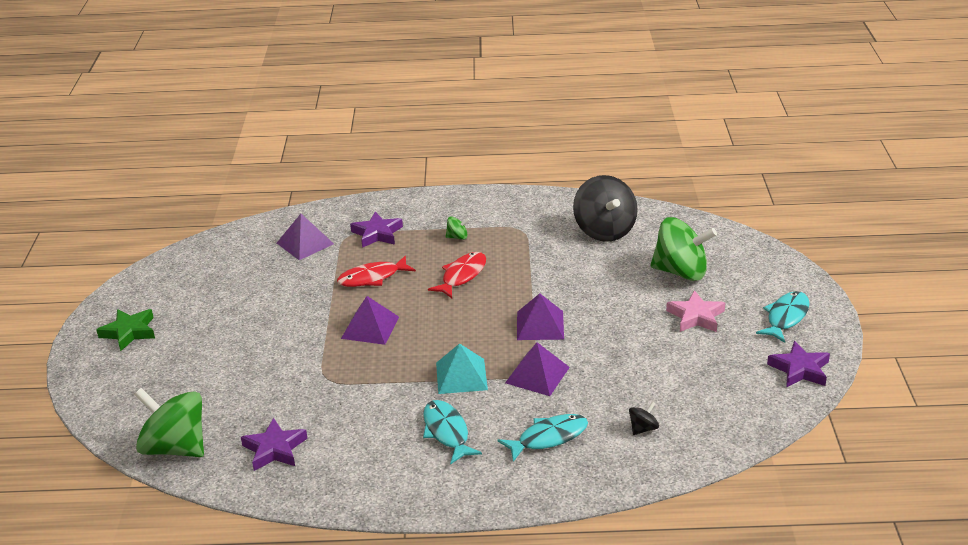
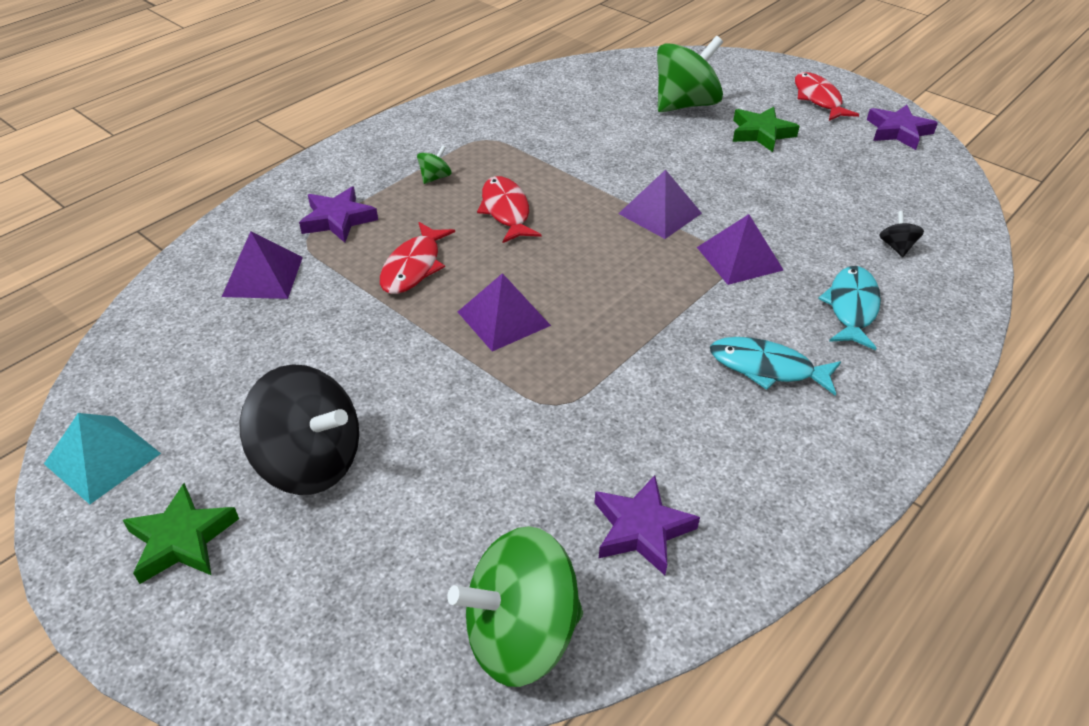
camera: 50 degrees left, 10 degrees up
(461, 376) = (680, 305): turquoise pyramid -> turquoise pyramid (102, 458)
(604, 230) = (563, 103): black spinning top -> black spinning top (310, 462)
(696, 316) = (761, 133): pink star -> green star
(786, 317) = (818, 99): turquoise fish -> red fish

